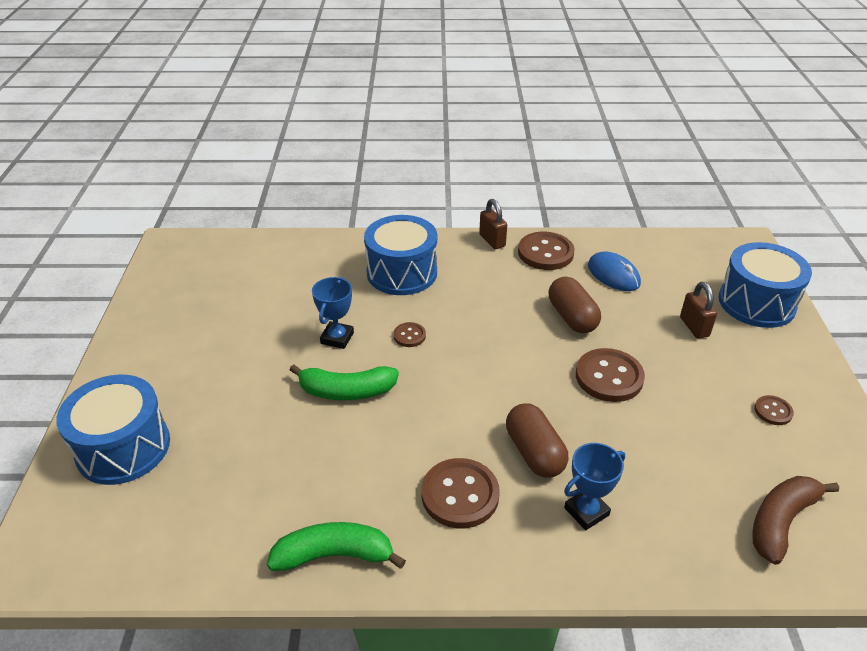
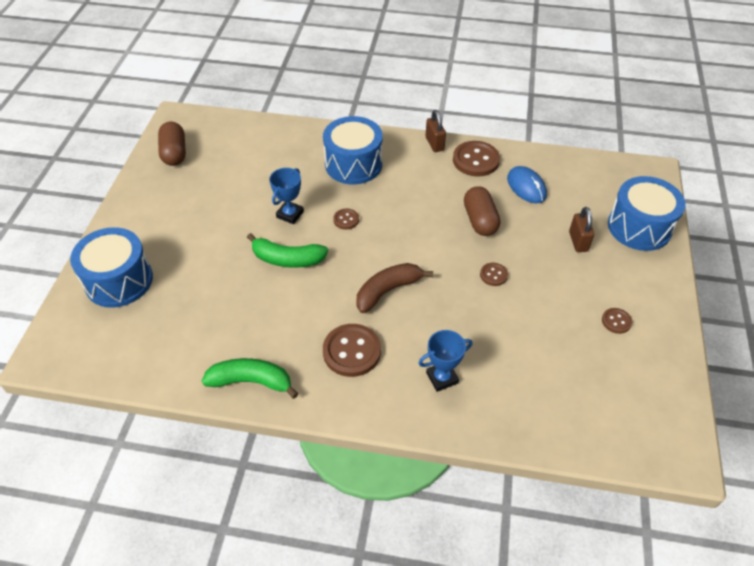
camera: 10 degrees right, 10 degrees up
(534, 452) = (416, 327): brown capsule -> brown capsule (174, 153)
(609, 377) = (493, 275): brown button -> brown button, size x0.51
(781, 522) = (588, 408): brown banana -> brown banana (388, 291)

